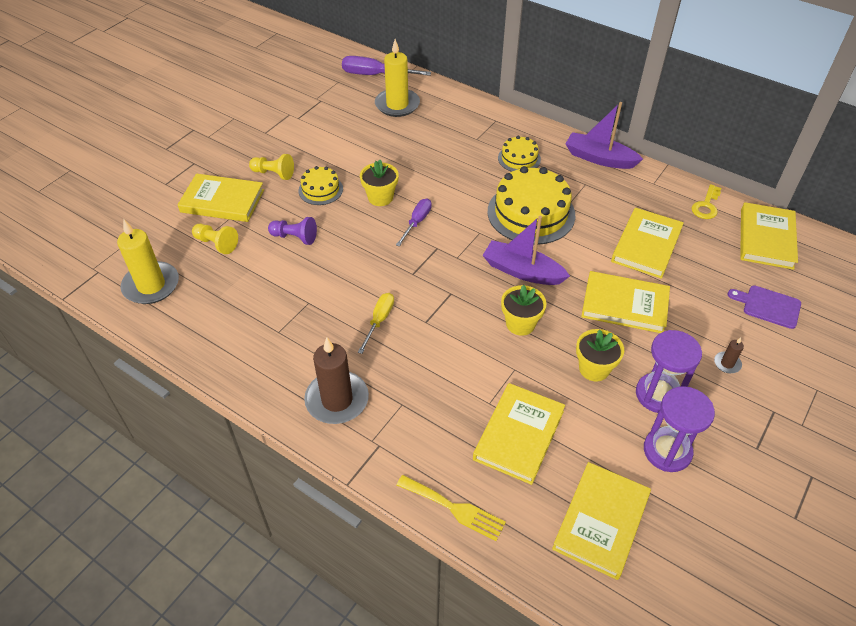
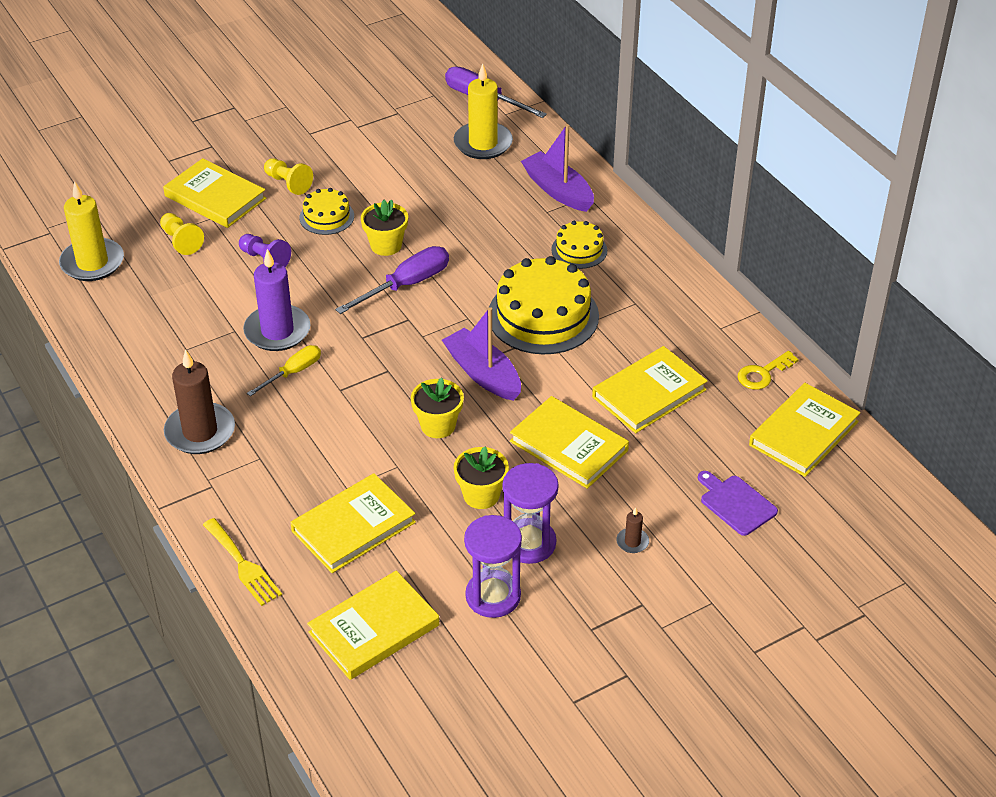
camera: 25 degrees right, 5 degrees down
(343, 291) = (277, 331): none -> purple candle
(417, 222) = (406, 285): purple screwdriver -> purple screwdriver, size x1.57
(599, 158) = (677, 279): purple boat -> purple boat (558, 190)

